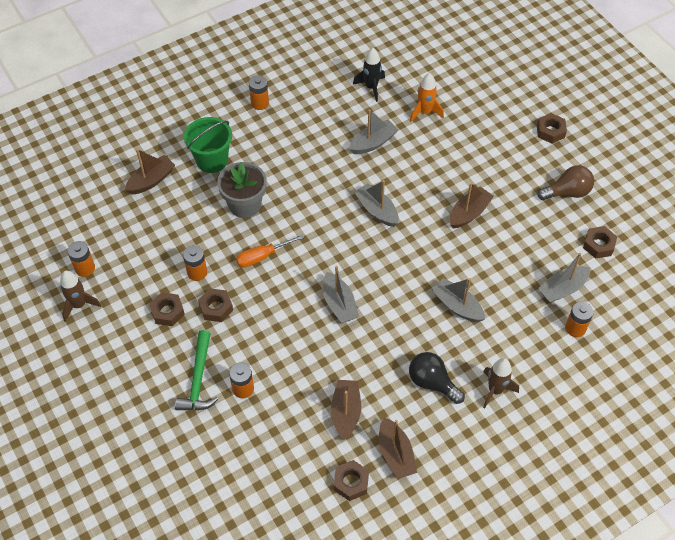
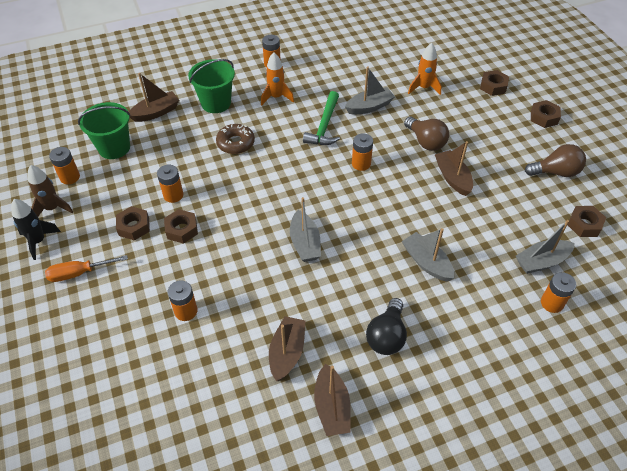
camera: 10 degrees right, 5 degrees down
(120, 228) = (114, 148): none -> green bucket
(198, 379) = (143, 295): green hammer -> green hammer (324, 126)
(245, 205) = (235, 143): grey flower pot -> brown donut
(262, 257) = (239, 190): orange screwdriver -> orange screwdriver (78, 273)
(274, 144) = (276, 97): none -> orange rocket
(351, 482) = (275, 431): brown nut -> brown nut (493, 86)
(371, 87) = (377, 63): black rocket -> black rocket (38, 241)
(377, 210) = (361, 164): grey boat -> orange battery
(432, 383) = (386, 336): black light bulb -> black light bulb turned 120 degrees counterclockwise
(437, 176) = (426, 142): none -> brown light bulb
(469, 213) = (452, 178): brown boat -> brown boat turned 75 degrees counterclockwise
(495, 390) = (455, 355): brown rocket -> none

